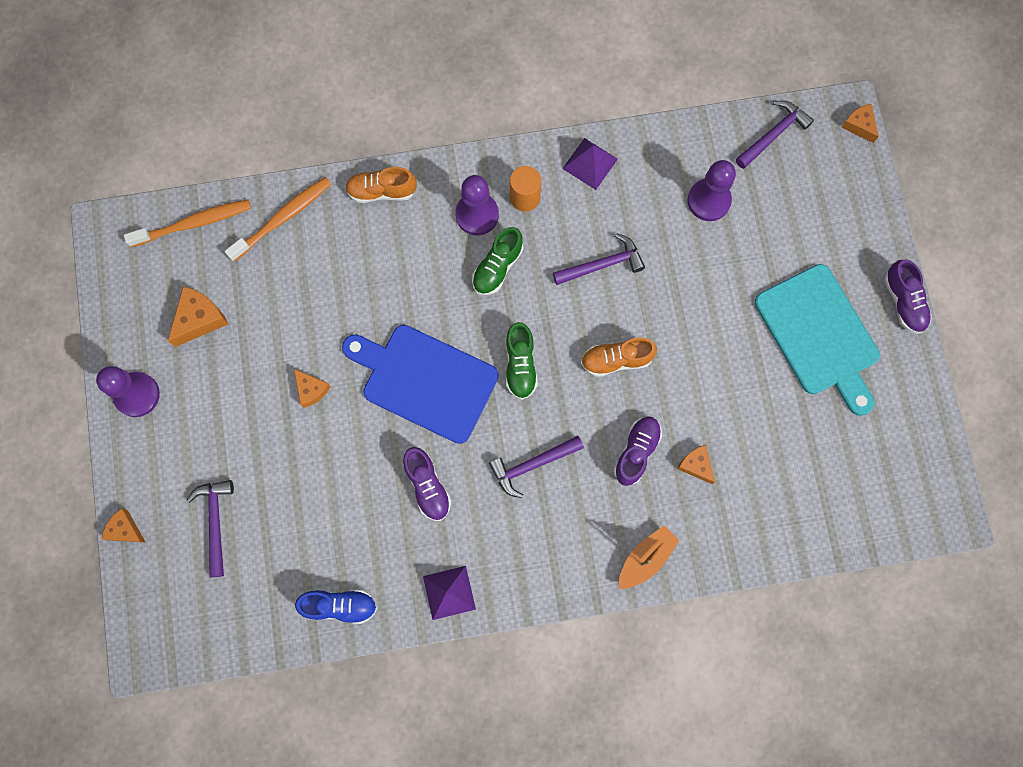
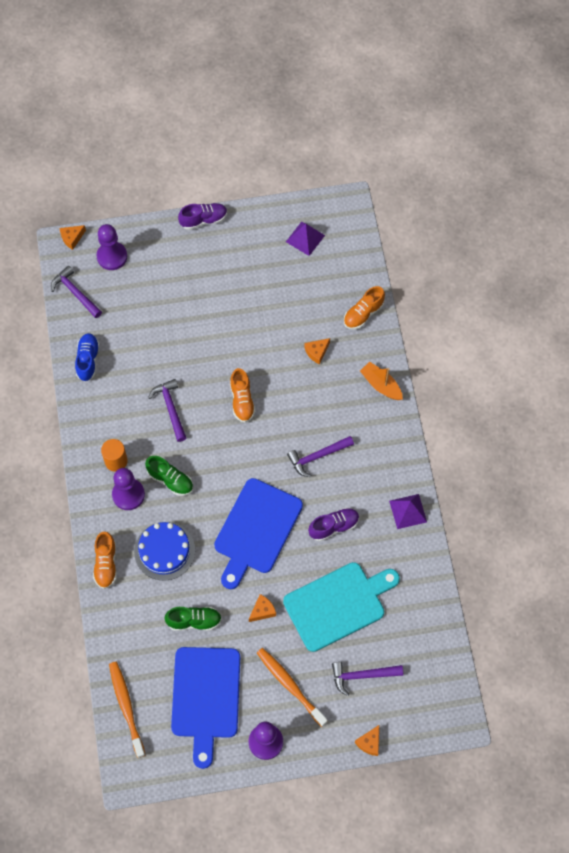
camera: 90 degrees left, 10 degrees down
(200, 319) = (206, 697): orange cheese -> blue cutting board
(283, 218) = (125, 638): orange toothbrush -> orange toothbrush (290, 685)
(339, 606) = (419, 585): blue shoe -> blue shoe (88, 360)
(398, 263) = (164, 551): none -> blue cake
(520, 365) = (245, 464): green shoe -> green shoe (194, 621)
(532, 465) = (317, 456): purple hammer -> purple hammer turned 90 degrees clockwise
(590, 163) = (91, 416): purple pyramid -> purple pyramid (305, 238)
(636, 452) = (308, 389): purple shoe -> none
(709, 201) = (124, 337): purple pawn -> purple pawn (112, 256)
(762, 535) = (363, 314): none -> orange shoe
(819, 335) = (226, 272): turquoise cutting board -> turquoise cutting board (338, 604)

